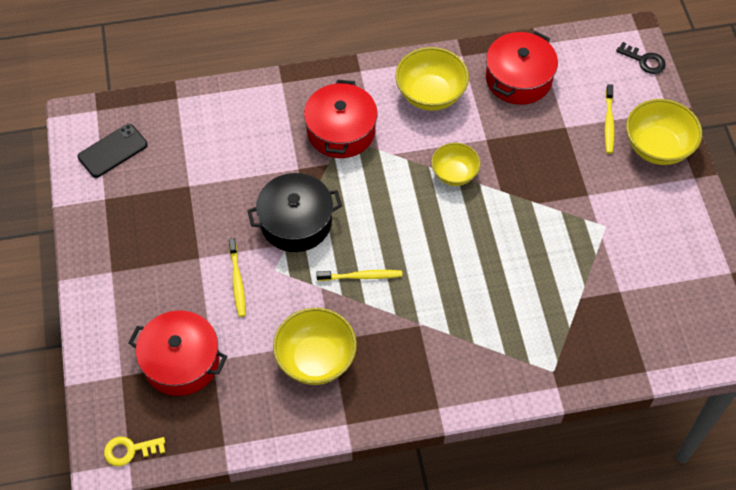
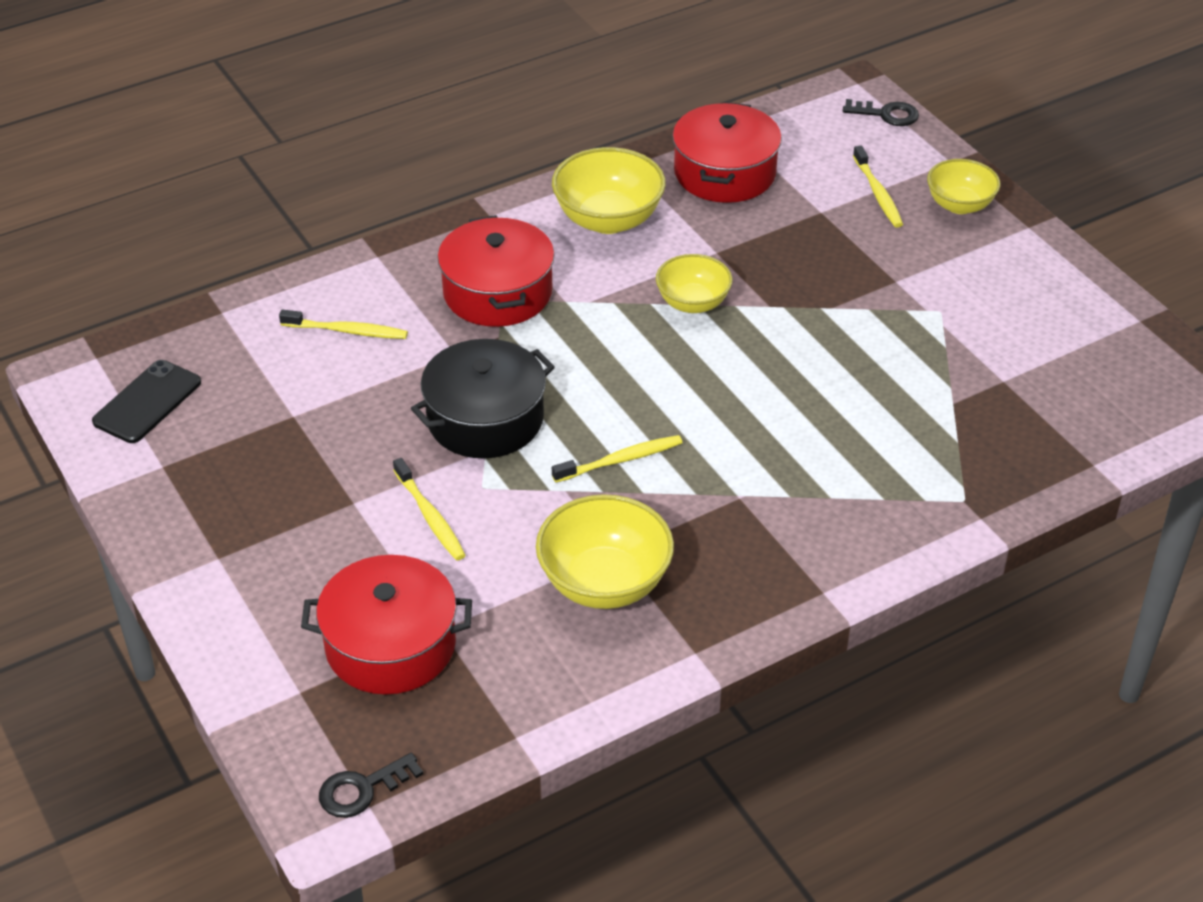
camera: 20 degrees left, 15 degrees down
(129, 450) = (362, 789): yellow key -> black key
(242, 133) = (346, 331): none -> yellow toothbrush
(657, 147) = (959, 205): yellow bowl -> yellow bowl, size x0.65

